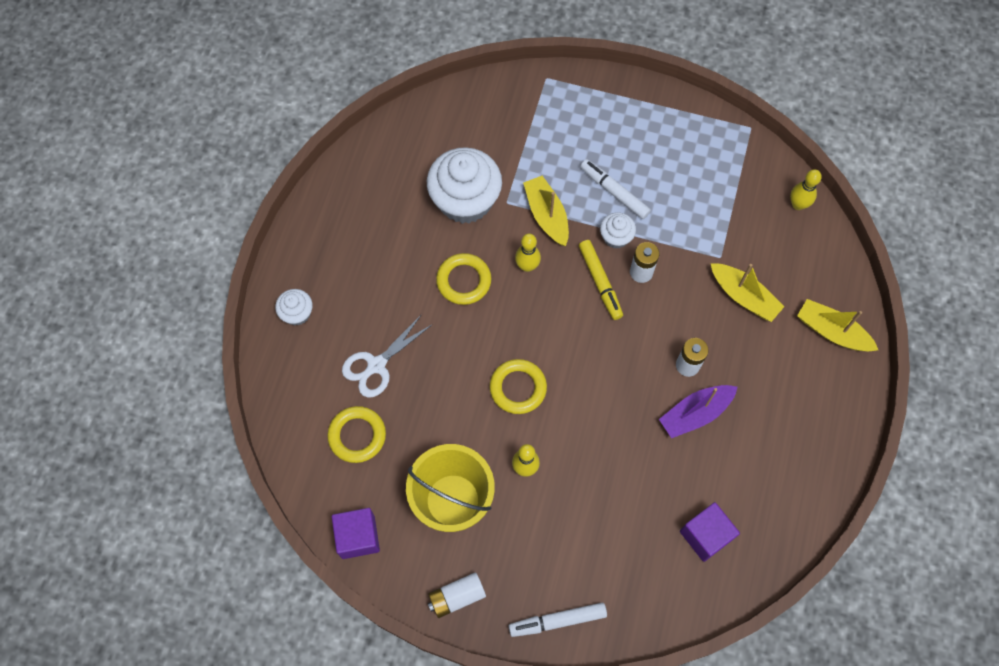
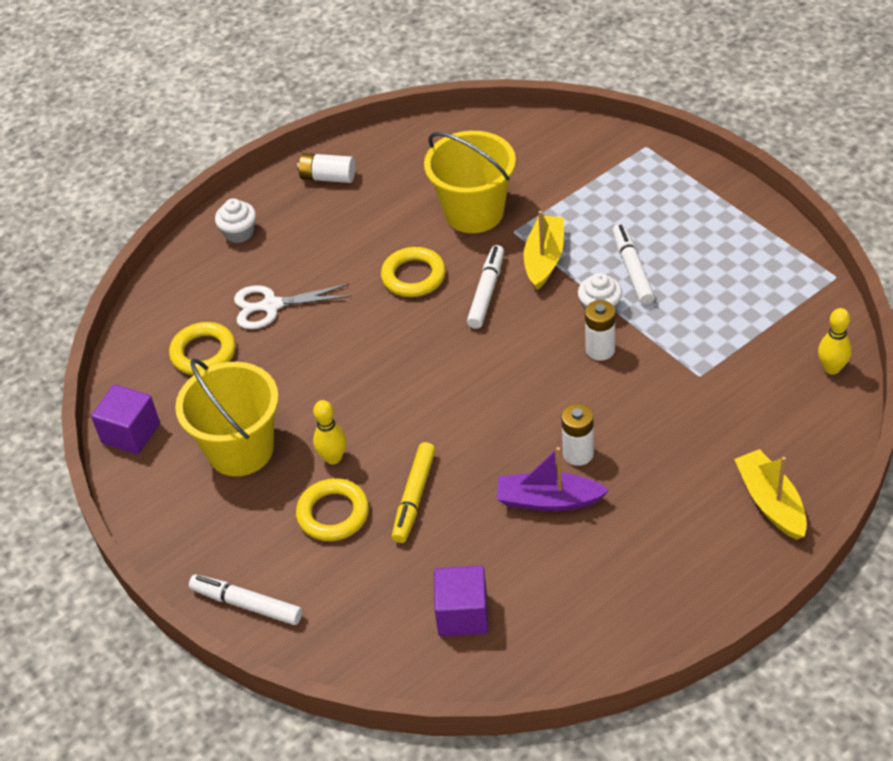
camera: 40 degrees right, 20 degrees down
(457, 597) = (172, 530): white battery -> white battery (328, 177)
(465, 200) = (474, 212): white cupcake -> yellow bucket
(518, 388) = (386, 388): yellow ring -> yellow ring (333, 514)
(527, 266) = (487, 292): yellow bowling pin -> white marker
(600, 282) = (549, 339): yellow marker -> yellow marker (414, 497)
(743, 296) = (695, 422): yellow boat -> none

